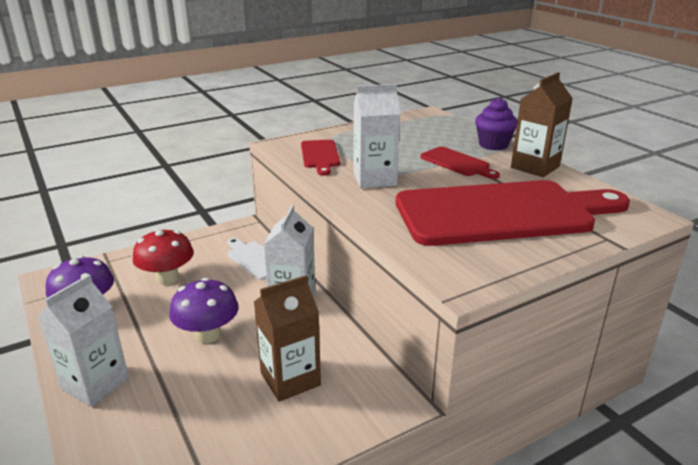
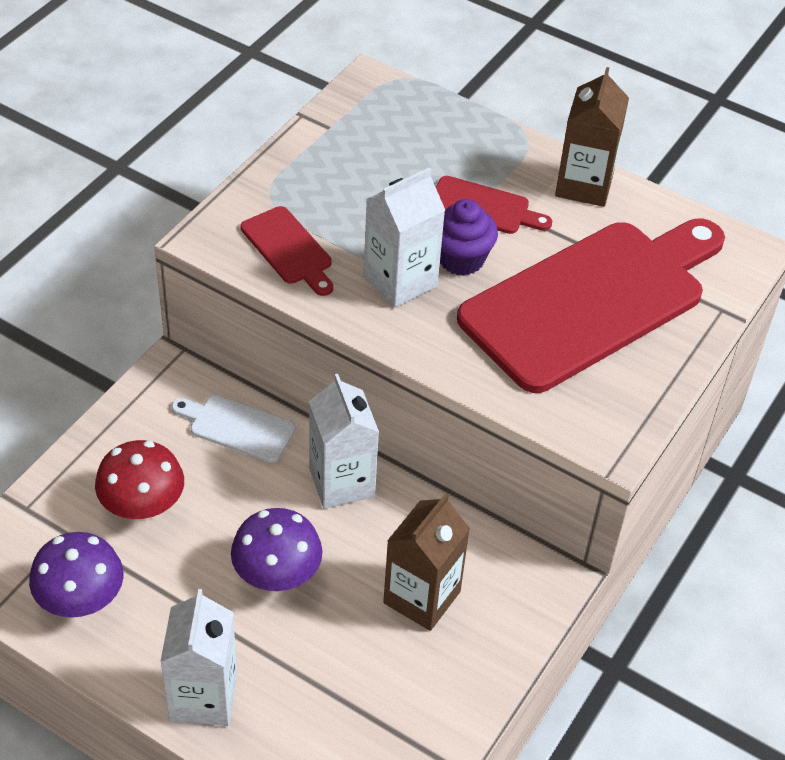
camera: 30 degrees left, 20 degrees up
(493, 145) = (506, 145): purple cupcake -> purple cupcake (461, 259)

